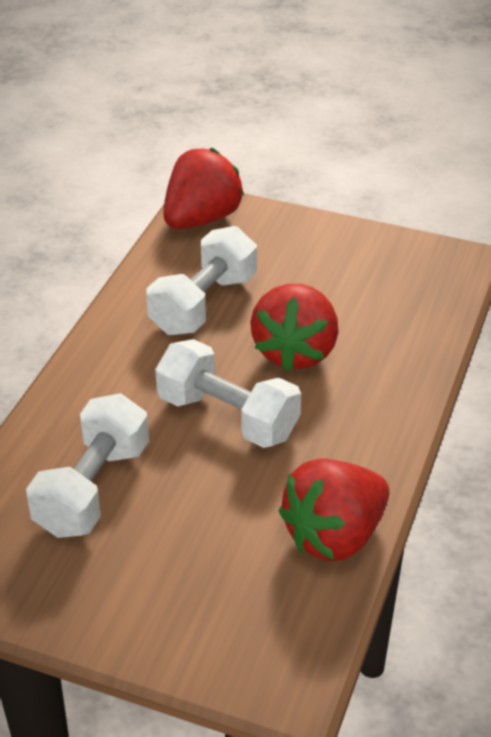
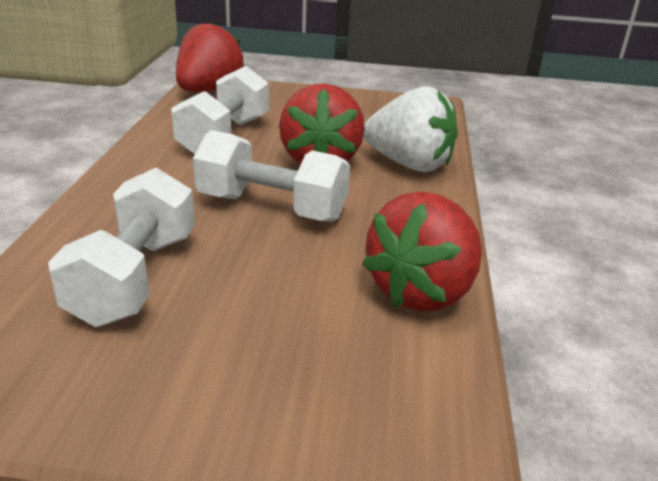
camera: 15 degrees left, 10 degrees down
(389, 366) = (409, 164): none -> white strawberry

